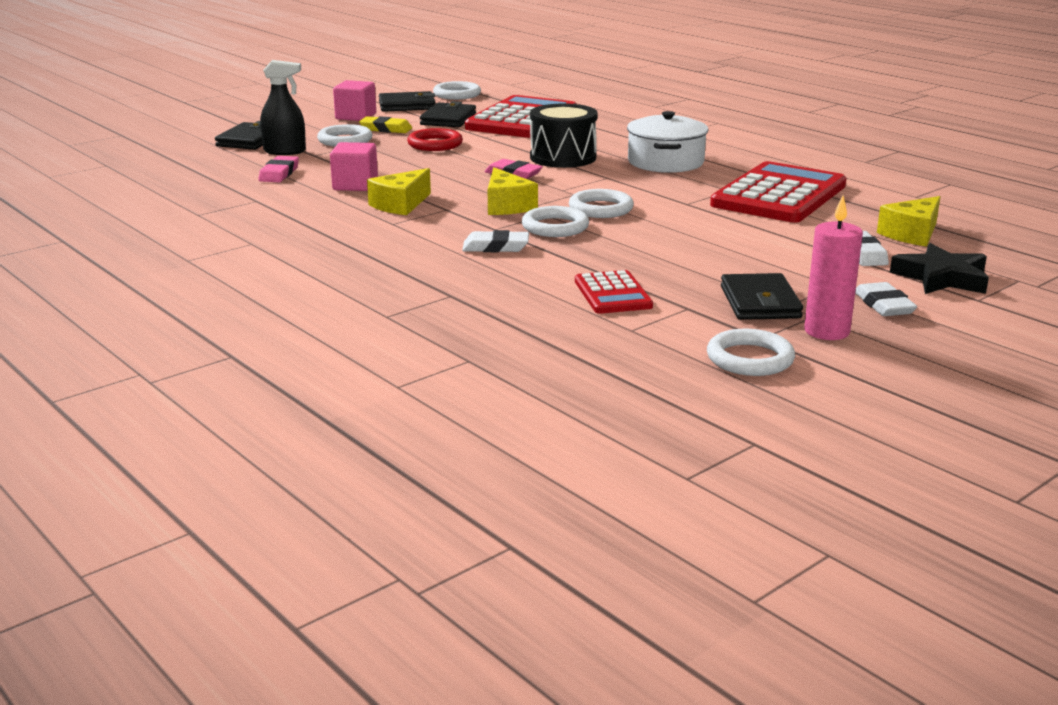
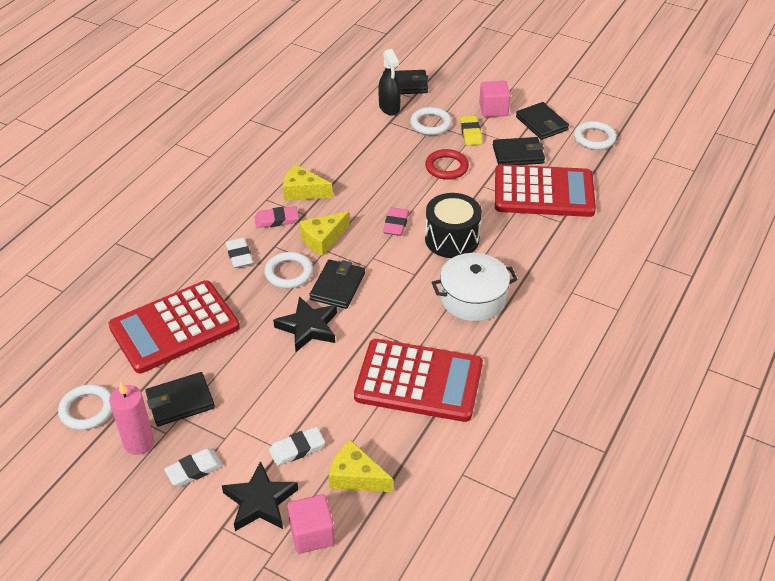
camera: 70 degrees right, 20 degrees up
(279, 173) = (340, 122): pink eraser -> pink eraser (276, 220)
(355, 185) = (333, 160): pink cube -> pink cube (312, 534)
(600, 209) = (337, 286): white ring -> black wallet
(612, 294) = (174, 327): red calculator -> red calculator, size x1.95
(663, 228) = (308, 327): none -> black star

